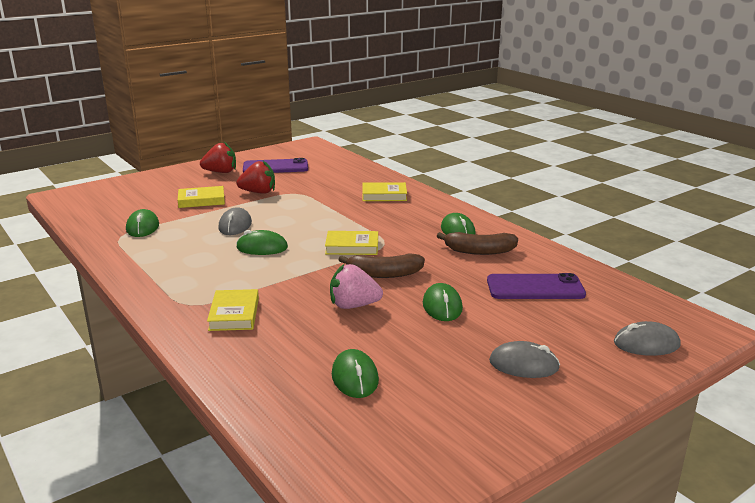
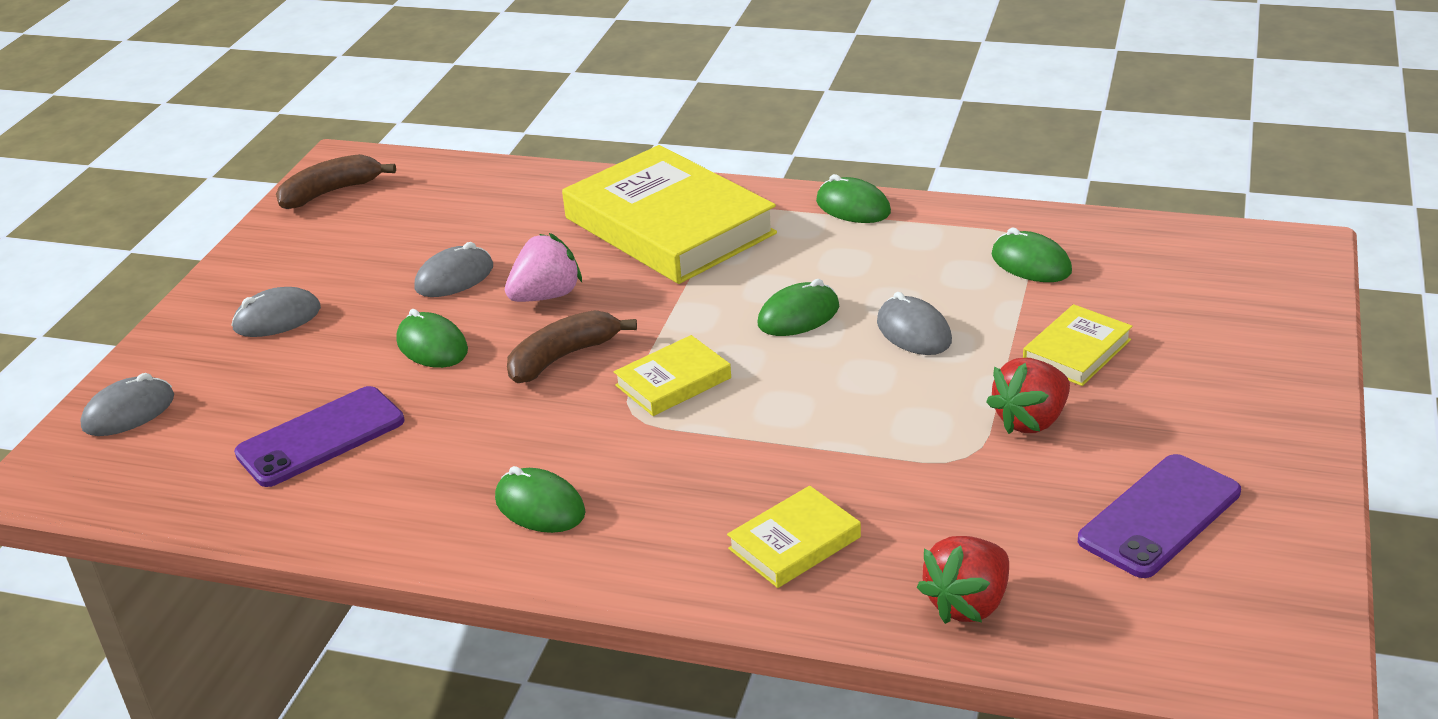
camera: 145 degrees right, 10 degrees up
(220, 172) = (1220, 437): red strawberry -> red strawberry (968, 604)
(234, 314) = (669, 225): yellow book -> yellow book, size x2.17
(354, 377) = (450, 230): green mouse -> green mouse (853, 207)
(389, 340) = (454, 278): none -> grey mouse
(479, 251) = (460, 473): brown banana -> brown banana (331, 192)

